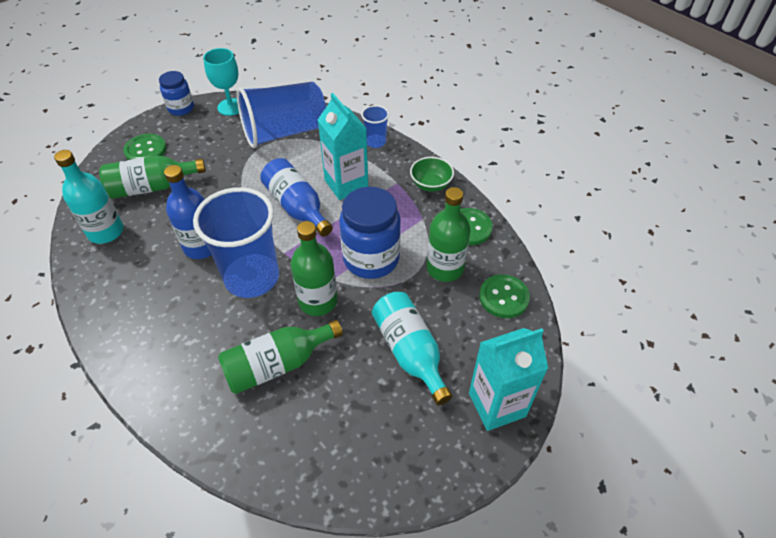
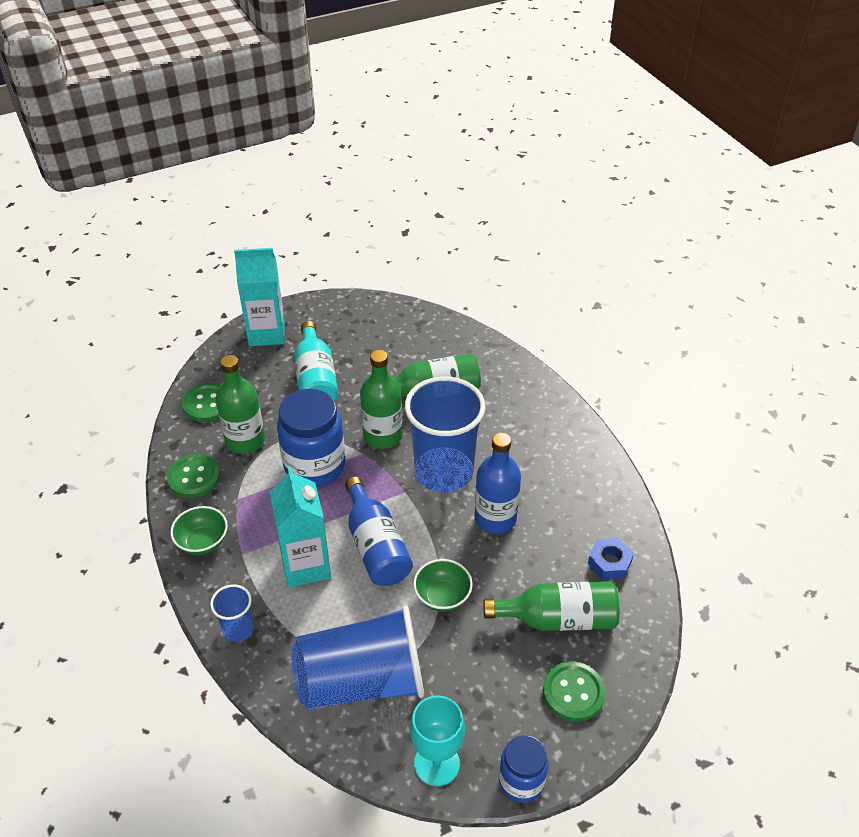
camera: 165 degrees left, 5 degrees down
(106, 232) = (609, 562): turquoise bottle -> blue nut
(239, 185) = (442, 596): none -> green bowl

